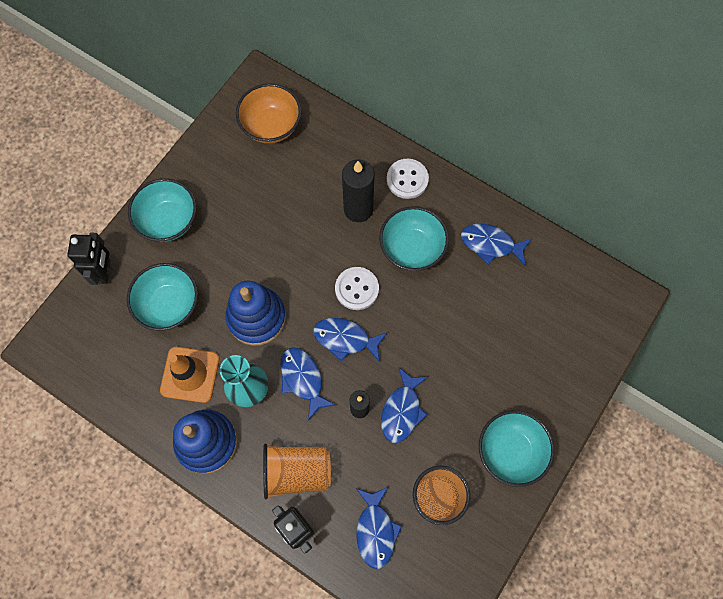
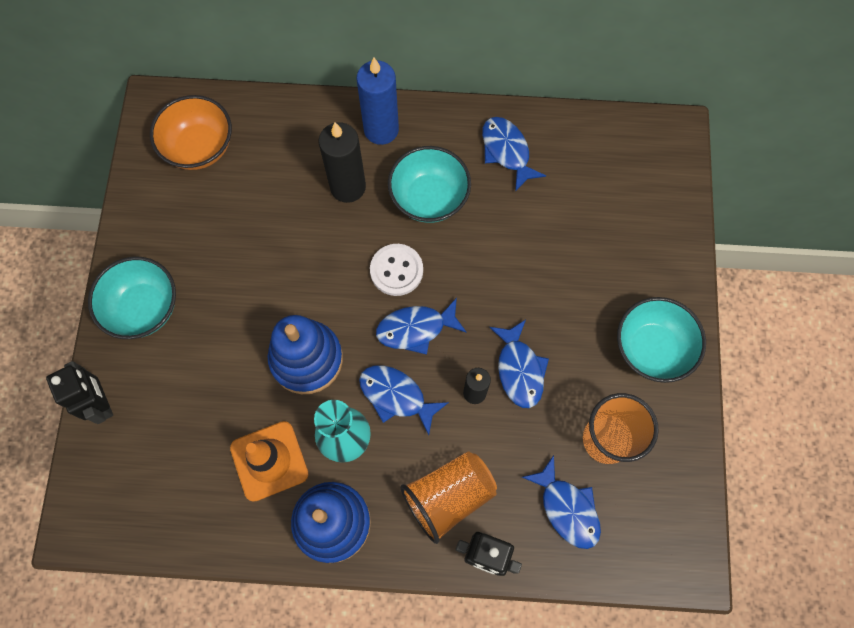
camera: 30 degrees left, 0 degrees up
(169, 305) = (200, 399): turquoise bowl -> none
(407, 179) = (381, 130): white button -> blue candle
(491, 244) = (507, 151): blue fish -> blue fish turned 75 degrees clockwise

